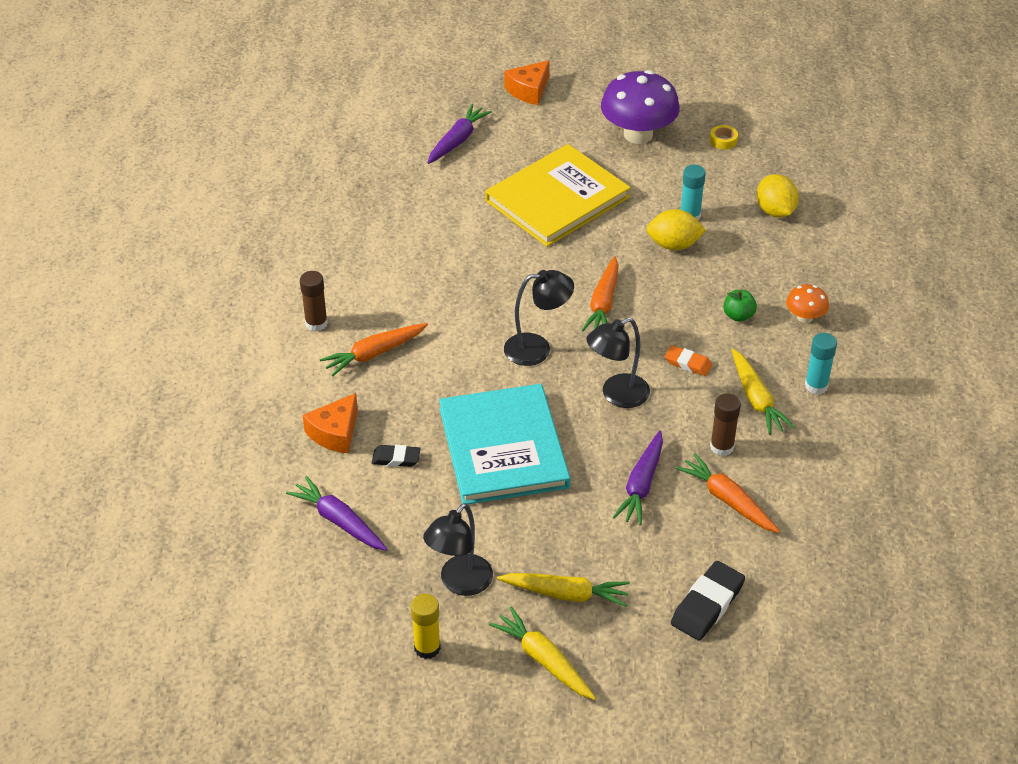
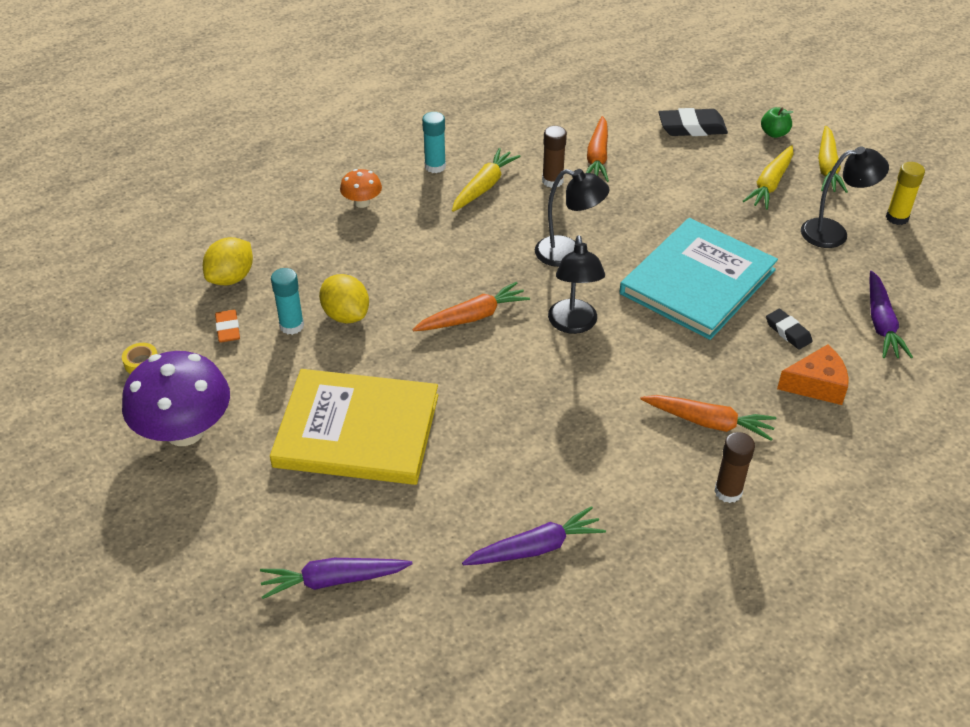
camera: 130 degrees left, 0 degrees up
(529, 90) = (172, 578): orange cheese -> none
(537, 348) = (573, 325): black lamp -> black lamp turned 135 degrees counterclockwise
(566, 594) = (770, 184): yellow carrot -> yellow carrot turned 120 degrees counterclockwise
(641, 485) = (637, 198): purple carrot -> purple carrot (535, 548)
(688, 363) = (487, 236): orange eraser -> orange eraser (228, 329)
(738, 316) = (400, 236): green apple -> green apple (774, 133)

